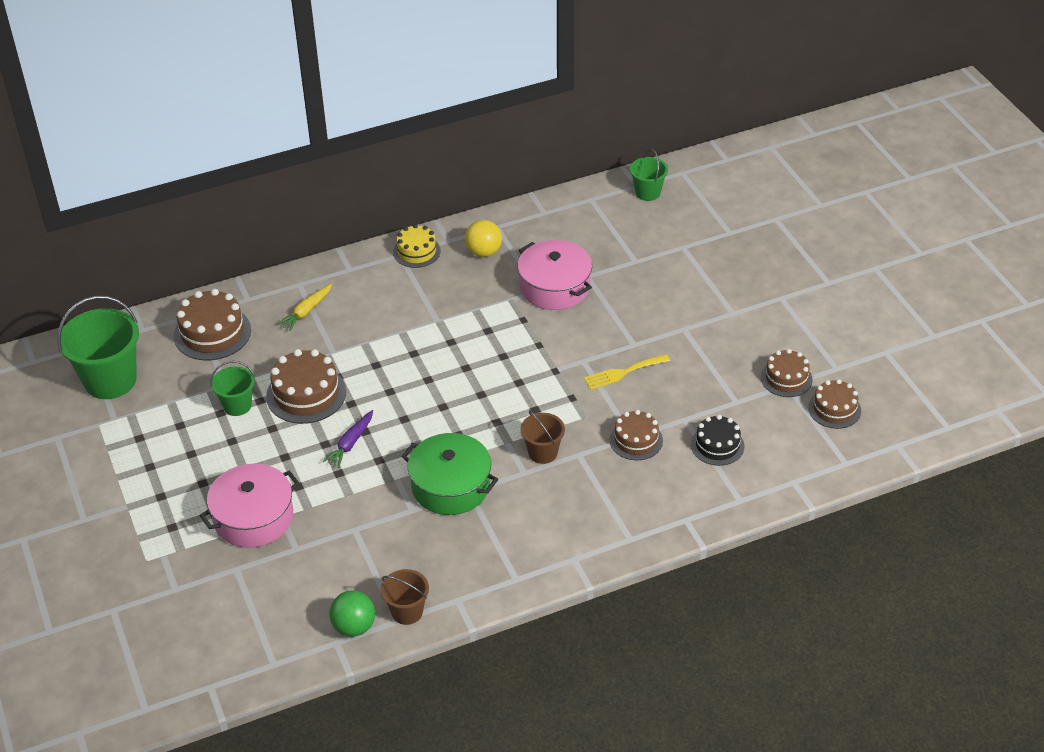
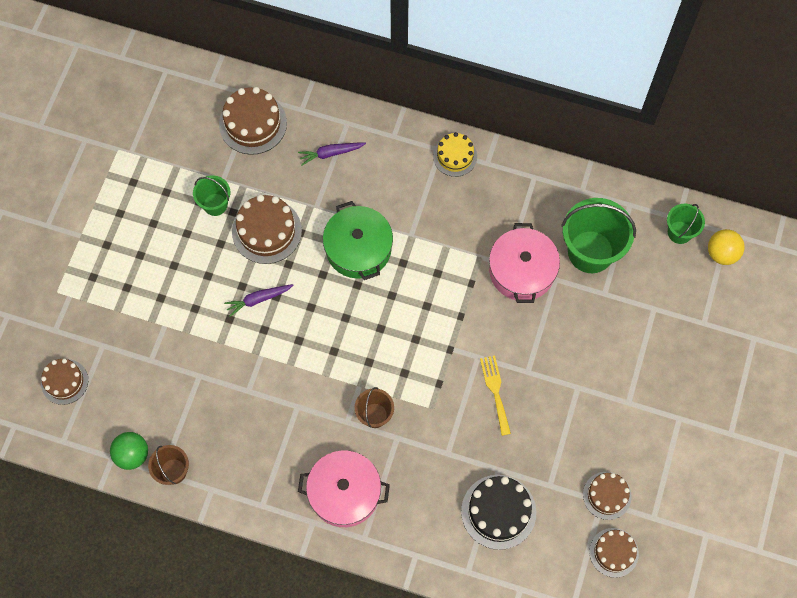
camera: 40 degrees right, 25 degrees up
(110, 380) = (155, 115): green bucket -> green bucket (590, 251)
(253, 517) = (146, 311): pink pot -> pink pot (344, 492)
(306, 311) = (330, 153): yellow carrot -> purple carrot
(450, 486) = (289, 392): green pot -> green pot (358, 248)
(484, 252) = (502, 195): yellow ball -> yellow ball (722, 253)
(623, 372) = (495, 391): yellow fork -> yellow fork turned 60 degrees clockwise
(636, 440) = (447, 459): brown cake -> brown cake (64, 381)
(717, 445) = (498, 512): black cake -> black cake, size x1.54

